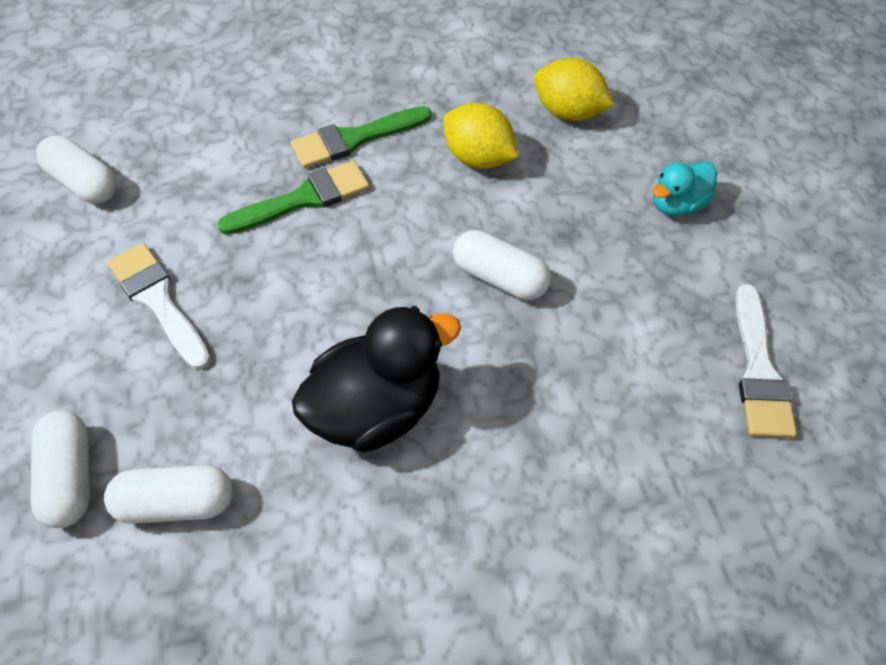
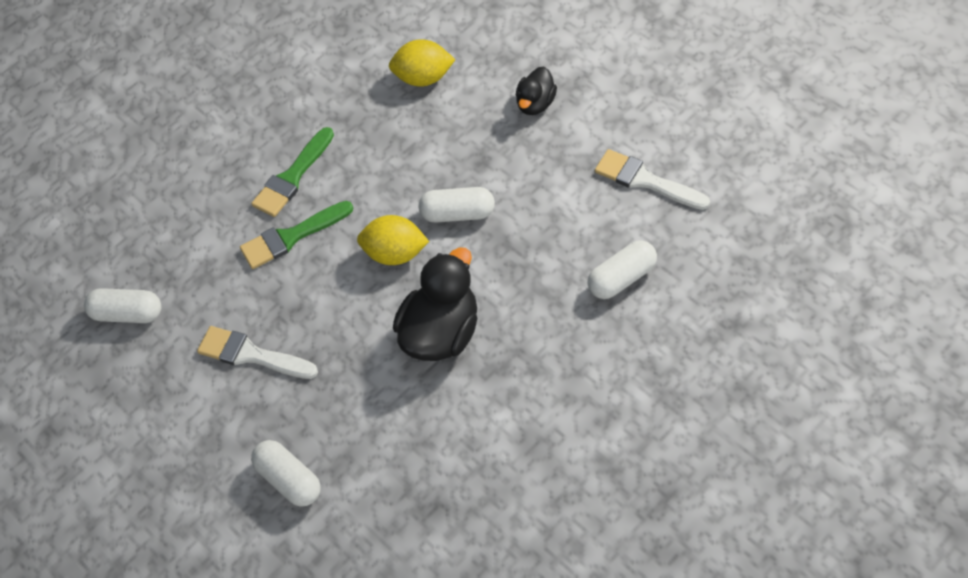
camera: 25 degrees left, 0 degrees up
(176, 502) = (365, 452): white capsule -> white capsule (622, 278)
(303, 199) = (291, 237): green brush -> green brush turned 150 degrees counterclockwise
(478, 158) = (387, 144): yellow lemon -> yellow lemon (395, 253)
(677, 204) = (536, 104): turquoise duck -> black duck
(759, 370) = (645, 180): white brush -> white brush turned 150 degrees clockwise

